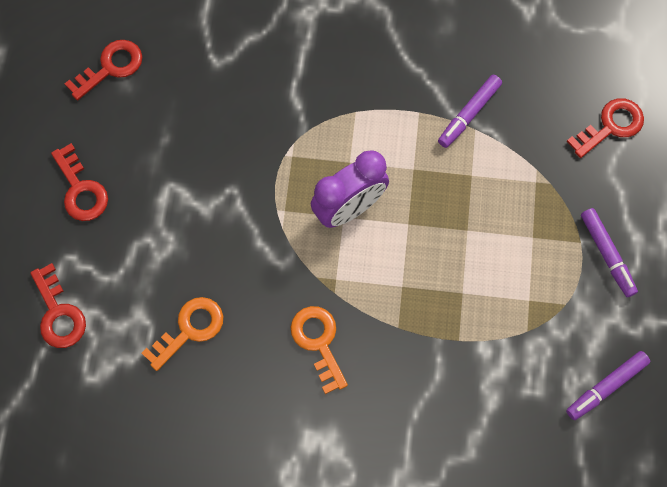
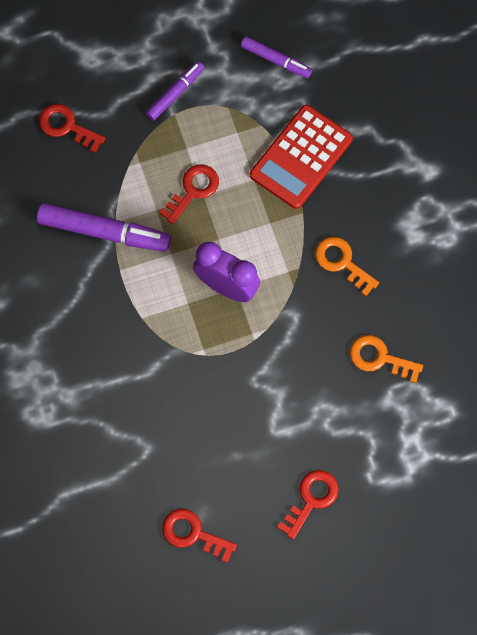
camera: 115 degrees left, 0 degrees up
(58, 313) = (417, 461): red key -> red key (193, 190)
(318, 342) = (342, 262): orange key -> orange key turned 90 degrees clockwise
(467, 357) = (301, 157): none -> red calculator
(469, 114) = (104, 232): purple marker -> purple marker, size x1.70

